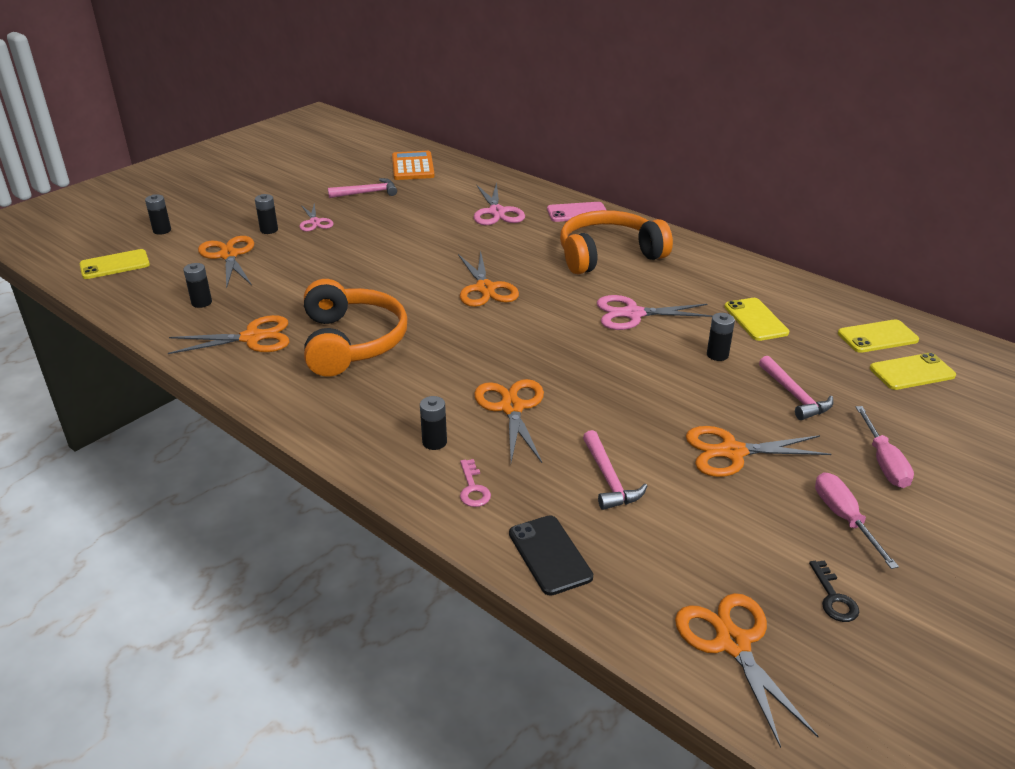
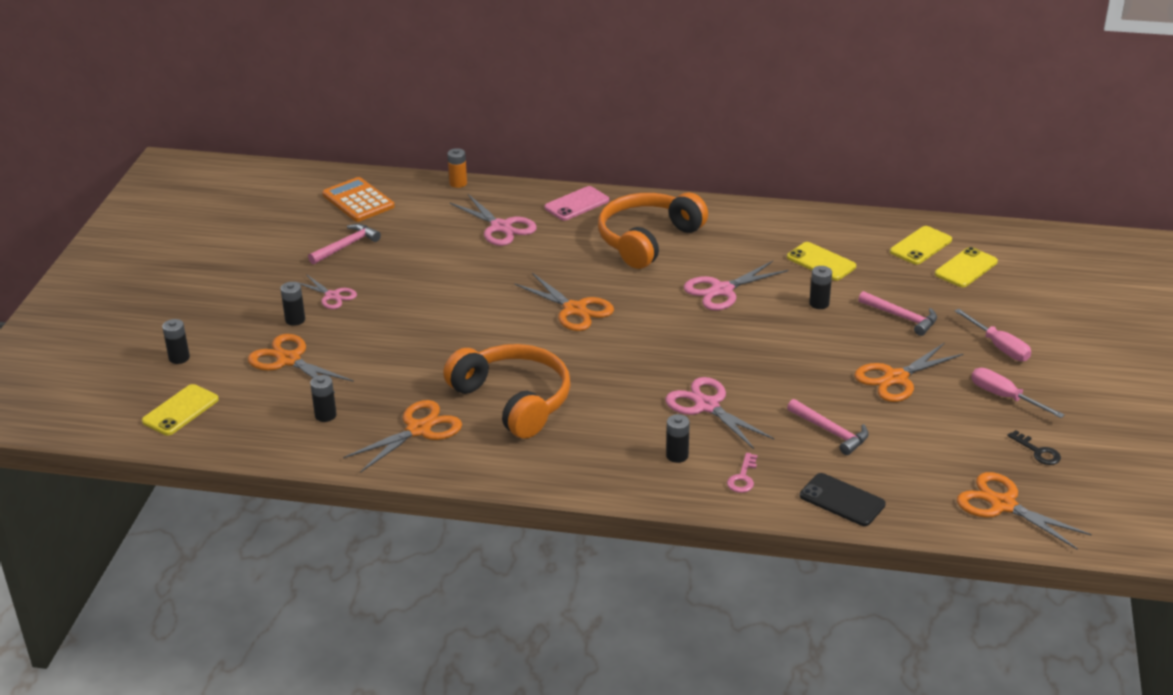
camera: 30 degrees left, 0 degrees up
(473, 488) = (743, 477): pink key -> pink key turned 60 degrees clockwise
(500, 174) = (458, 183): none -> orange battery
(511, 408) = (707, 406): orange scissors -> pink scissors

